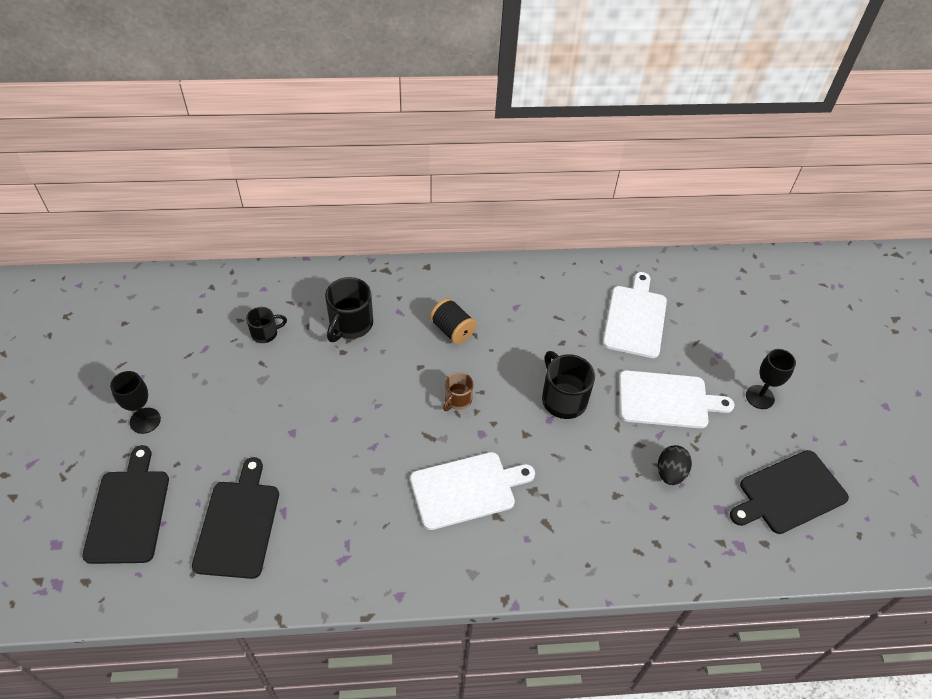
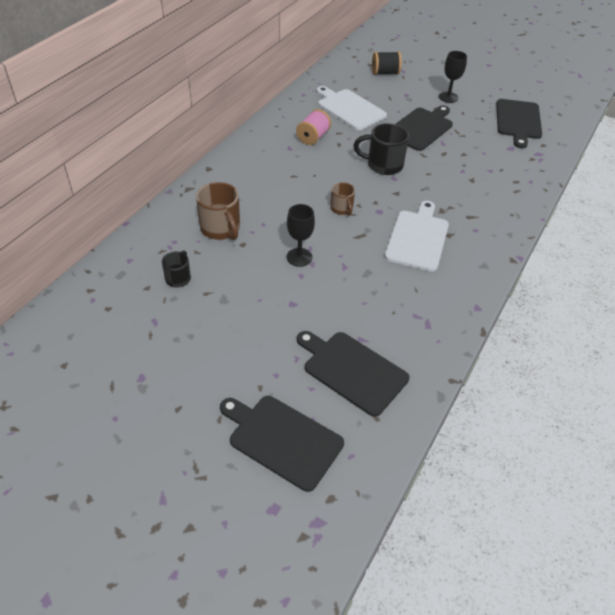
camera: 55 degrees left, 5 degrees down
(145, 420) = (194, 391): black goblet -> black goblet (299, 257)
(350, 325) = (221, 229): black mug -> brown mug
(452, 330) = (279, 183): black spool -> black spool (385, 73)
(552, 315) = (313, 137): none -> pink spool
(667, 400) = (421, 128): white cutting board -> black cutting board
(670, 473) = (472, 152): black egg -> none

